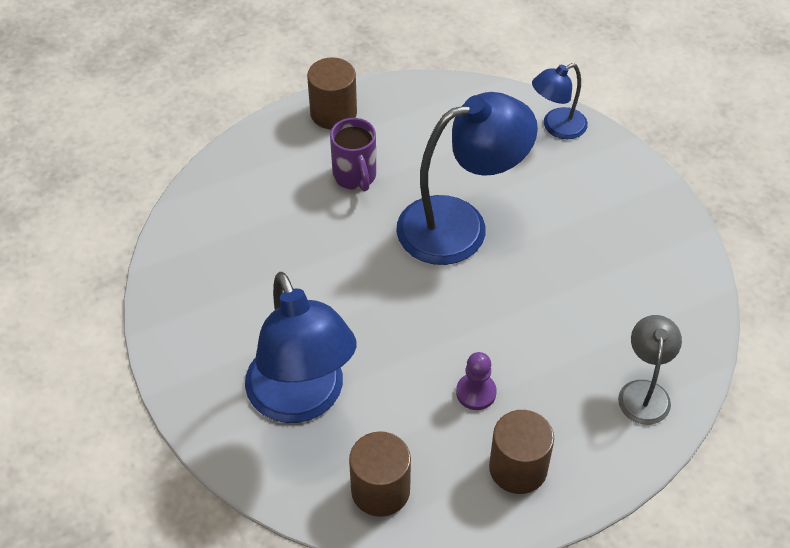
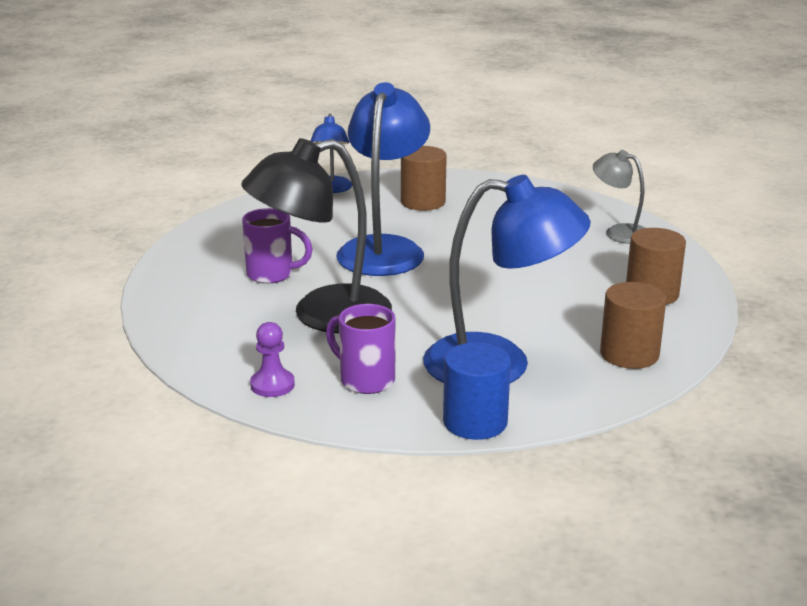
camera: 60 degrees left, 25 degrees down
(201, 421) = (475, 422): none -> blue cylinder
(223, 321) = (365, 380): none -> purple mug
(308, 244) = (322, 315): none -> black lamp
(333, 113) = (183, 264): brown cylinder -> brown cylinder (423, 202)
(476, 392) = (563, 289): purple pawn -> purple pawn (272, 385)

